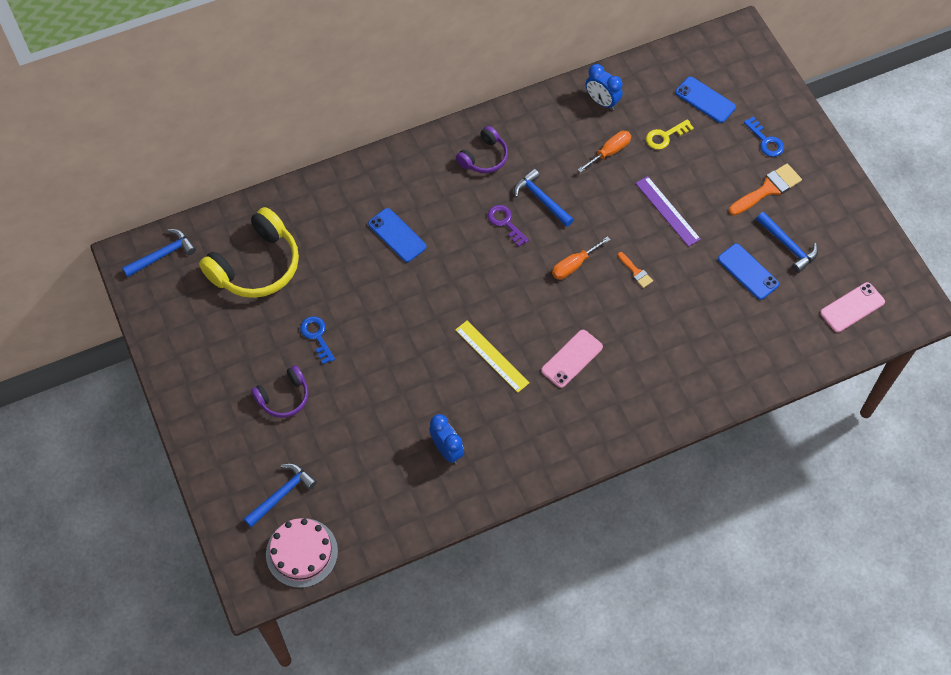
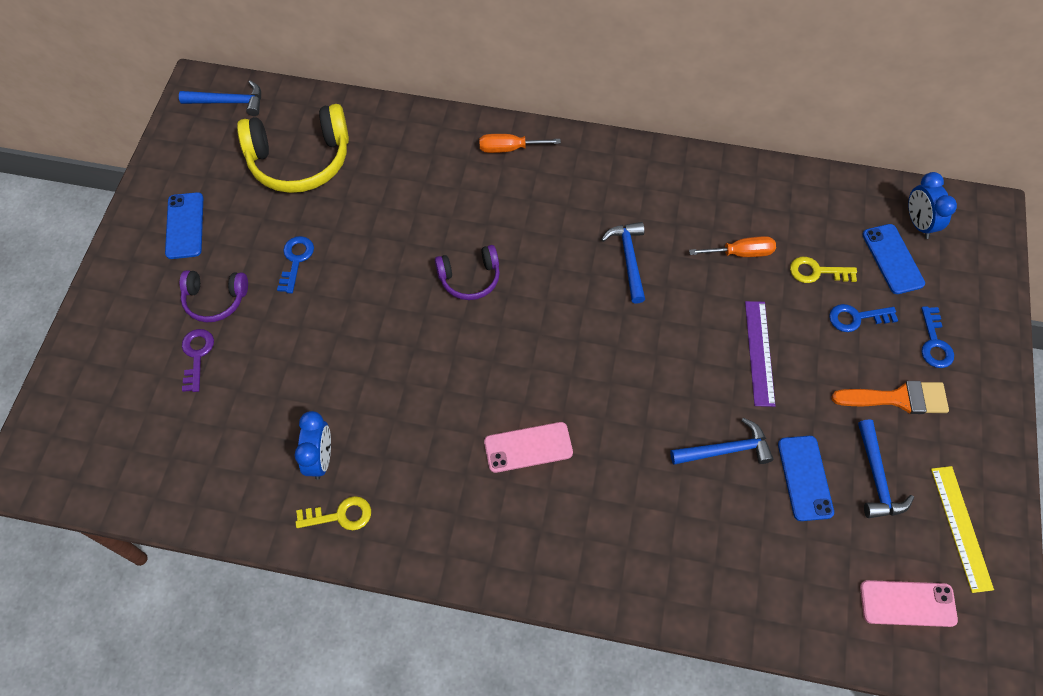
camera: 35 degrees right, 0 degrees up
(282, 494) = (130, 394): blue hammer -> blue hammer (726, 450)
(302, 552) = (95, 467): pink cake -> none
(397, 235) = (453, 209): blue phone -> blue phone (185, 226)
(484, 157) = (602, 184): purple headphones -> purple headphones (470, 278)
(489, 474) = (340, 515): none -> yellow key
(492, 356) = (446, 389): yellow ruler -> yellow ruler (960, 527)
(505, 223) = (572, 261): purple key -> purple key (197, 355)
(574, 265) = (609, 348): orange screwdriver -> orange screwdriver (509, 148)
(602, 101) = (772, 197): blue clock -> blue clock (918, 223)
(636, 272) = (672, 397): orange brush -> none
(709, 152) = (856, 318): none -> blue key

